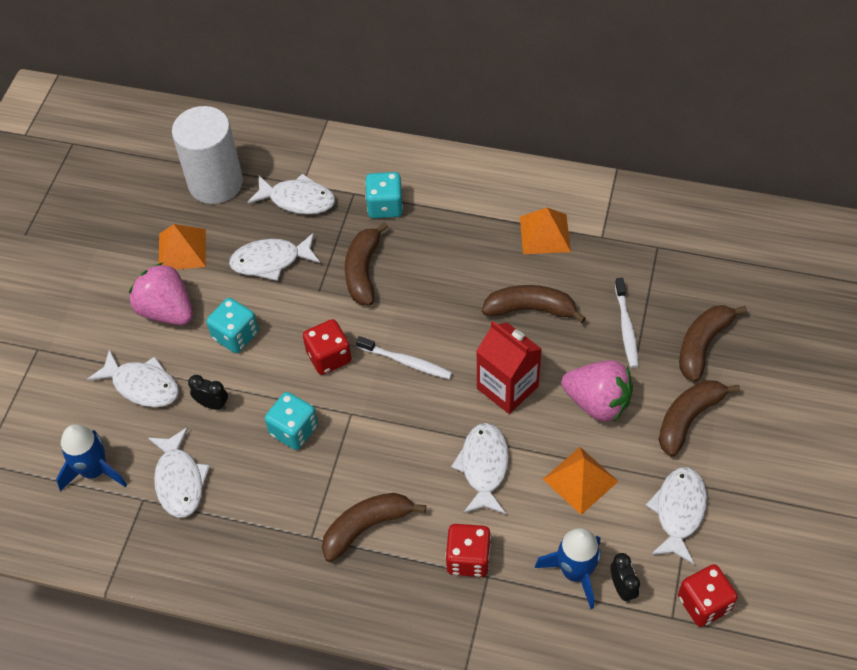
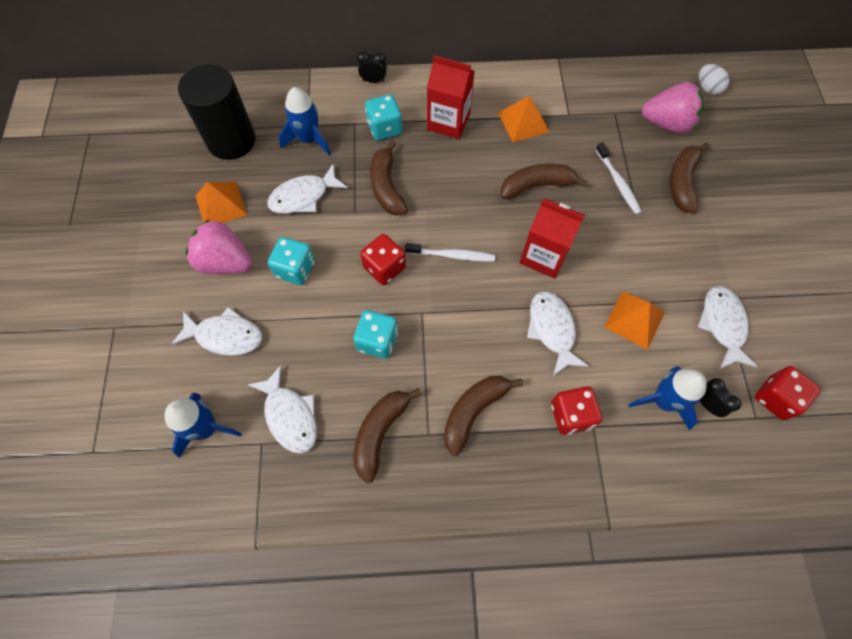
camera: 20 degrees left, 10 degrees up
(212, 404) = (296, 336): black clock -> black clock (373, 81)
(215, 183) = (231, 140): white cylinder -> black cylinder
(298, 200) = (308, 139): white fish -> blue rocket
(459, 214) = (448, 121): none -> red carton
(597, 402) = (621, 250): pink strawberry -> pink strawberry (667, 124)
(688, 419) = (697, 245): brown banana -> brown banana (380, 433)
(784, 243) = (707, 88): none -> white egg

